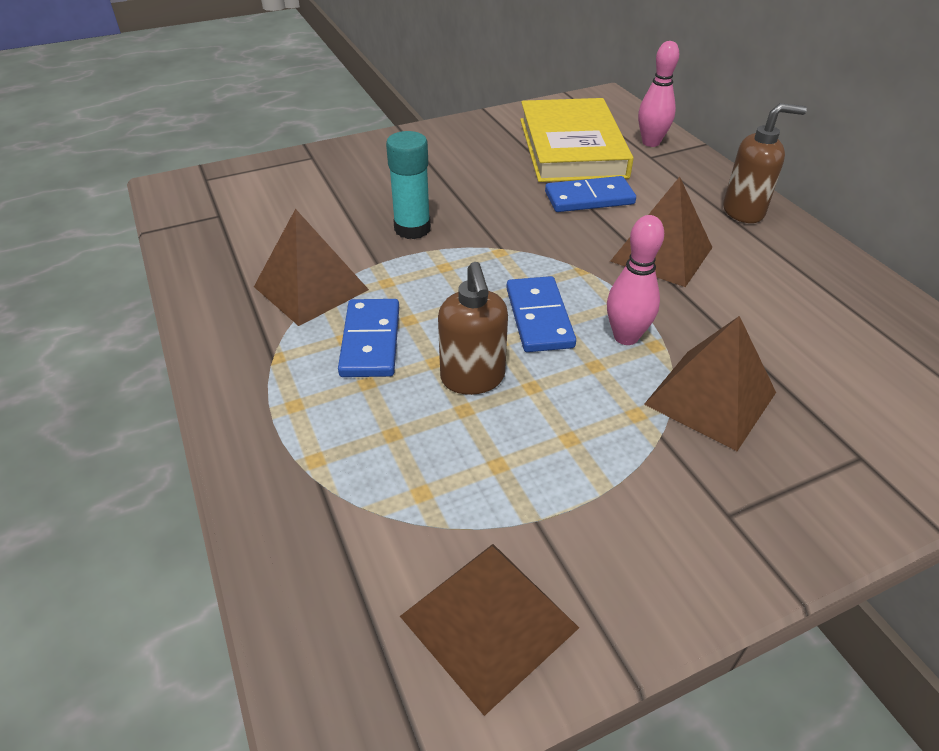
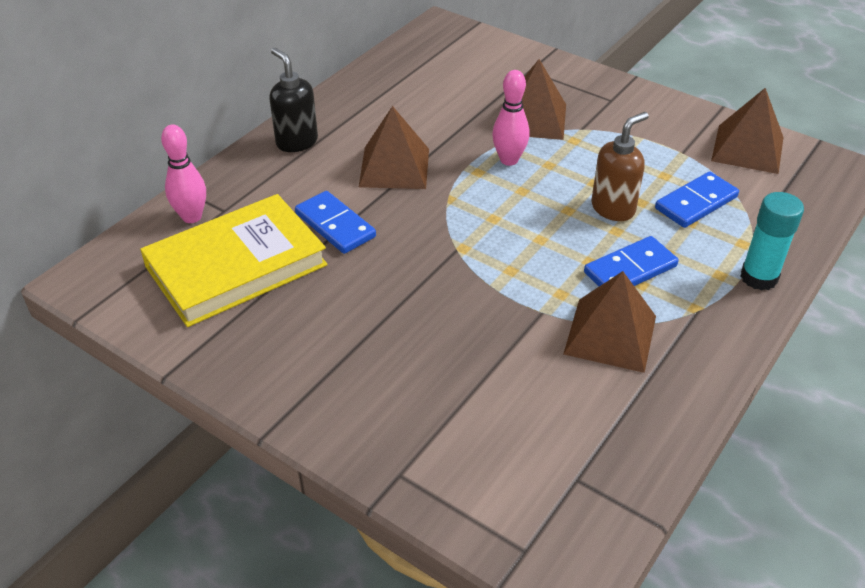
camera: 120 degrees left, 0 degrees up
(412, 229) = (474, 314): turquoise glue stick -> turquoise glue stick (759, 277)
(539, 317) = (525, 201): blue domino -> blue domino (696, 203)
(744, 211) = (296, 142): brown soap dispenser -> black soap dispenser

